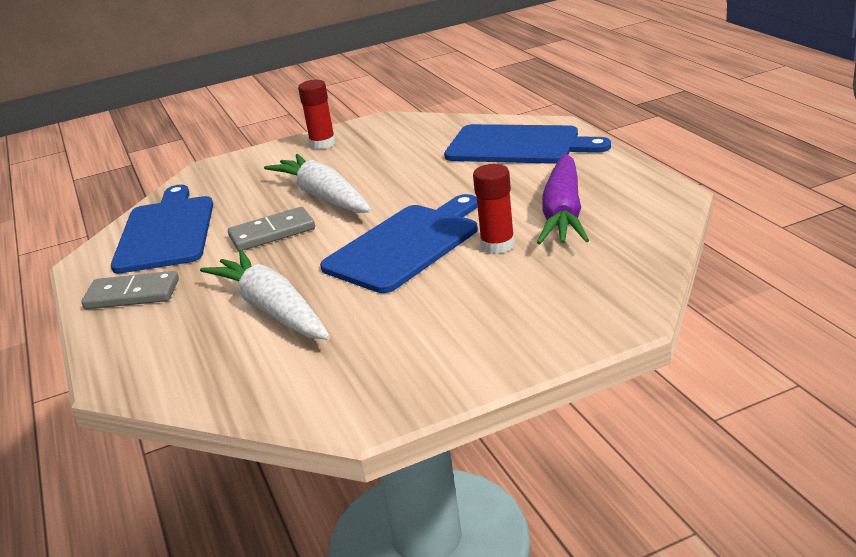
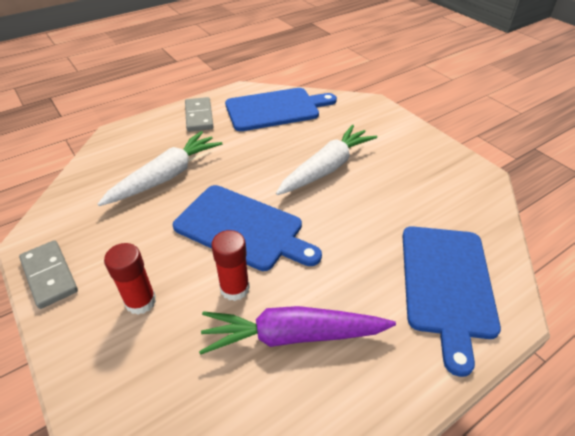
camera: 75 degrees right, 15 degrees up
(272, 233) = (270, 154): grey domino -> grey domino (49, 275)
(322, 144) = (423, 149): red glue stick -> red glue stick (140, 301)

